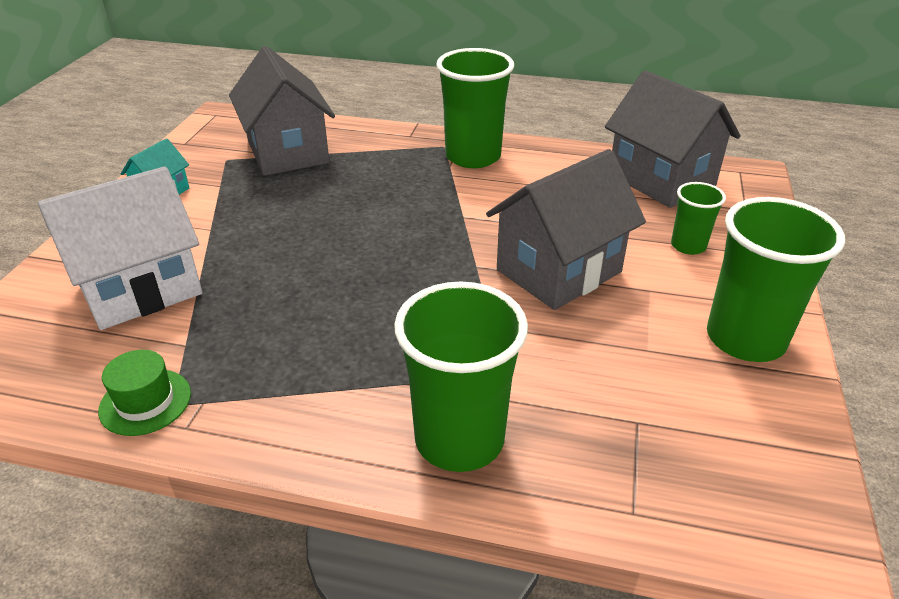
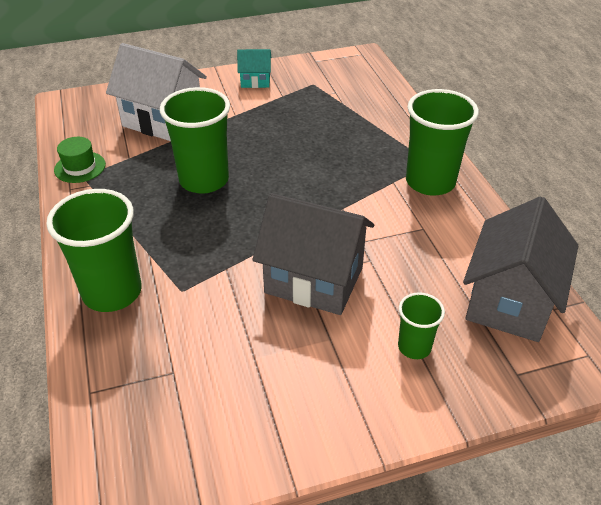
camera: 60 degrees right, 5 degrees up
(288, 152) = (346, 101): grey house -> none
(745, 339) = (307, 415): green cup -> green cup (204, 180)

